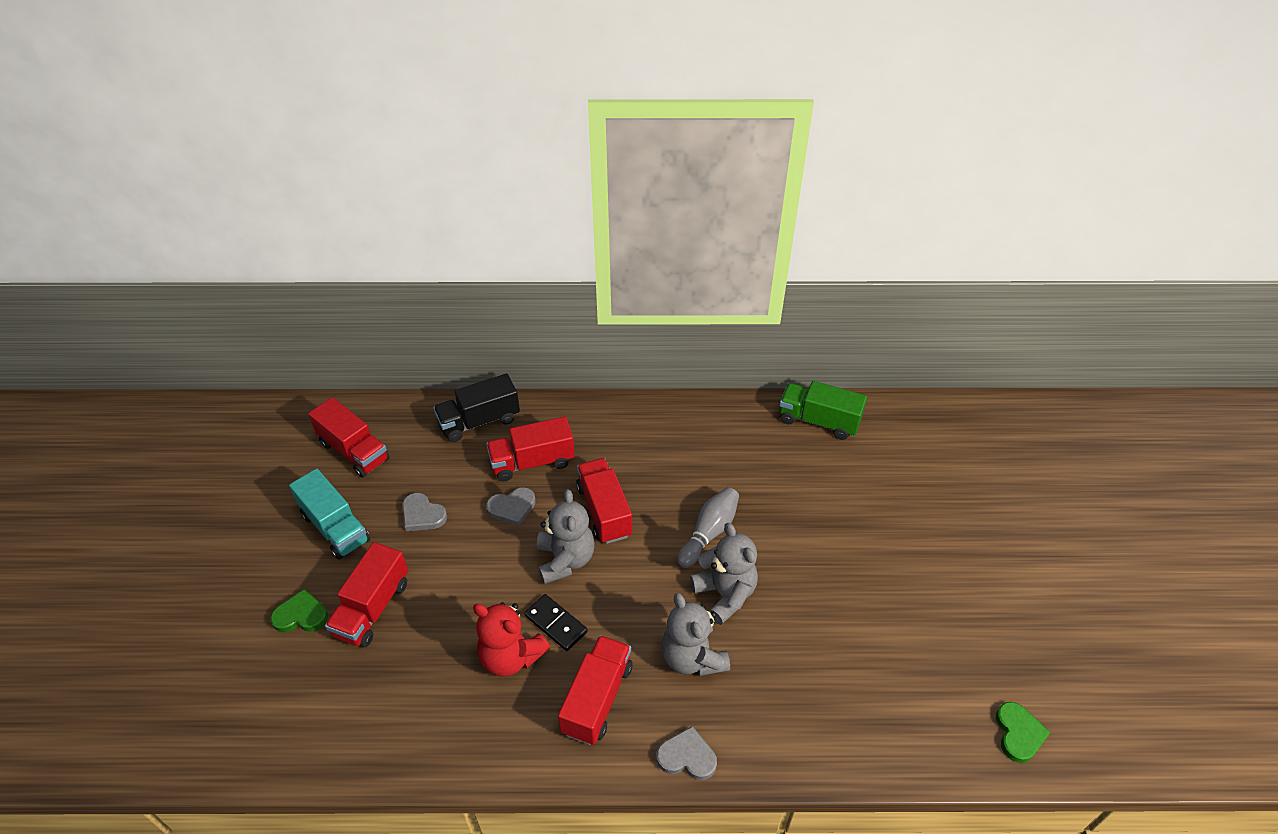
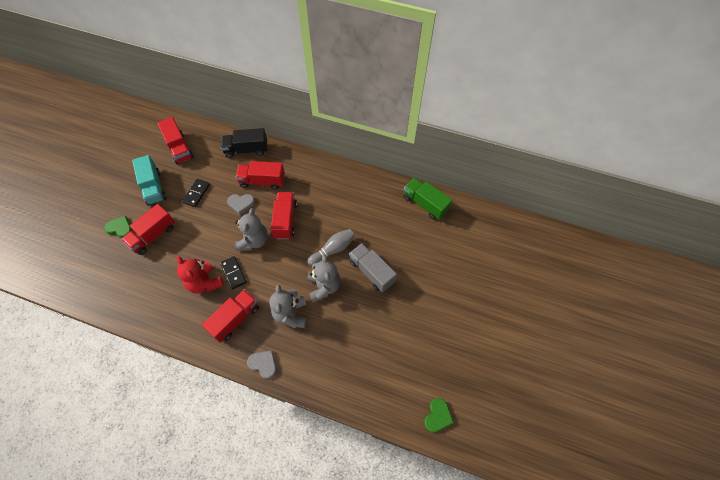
camera: 20 degrees right, 15 degrees up
(422, 515) = (196, 193): grey heart -> black domino
(790, 546) = (371, 272): none -> grey truck

